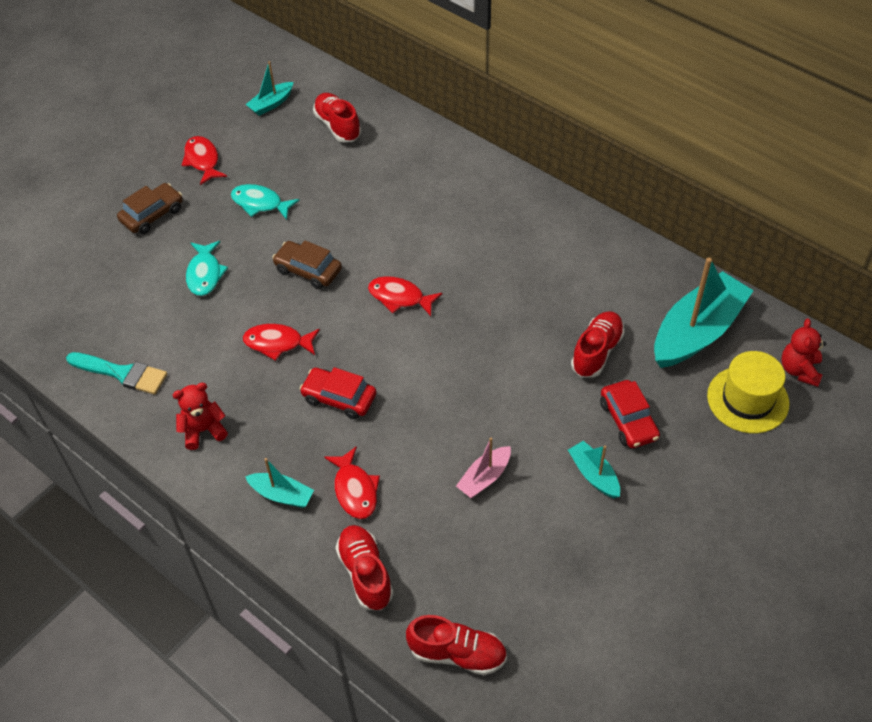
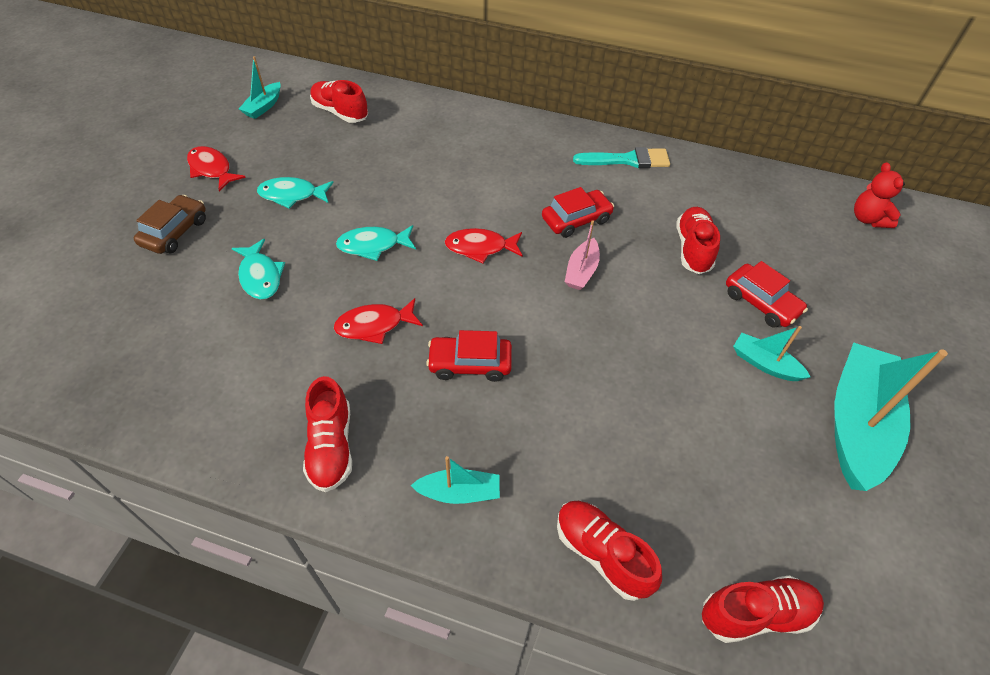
camera: 25 degrees left, 0 degrees up
(122, 373) = (203, 410): turquoise brush -> turquoise brush (627, 160)
(203, 430) = (331, 446): red teddy bear -> red shoe
(308, 270) = (373, 245): brown car -> turquoise fish
(355, 490) = (538, 459): red fish -> none
(484, 477) = (664, 400): pink boat -> pink boat (581, 271)
(502, 293) = (576, 220): none -> red car
(697, 332) = (765, 209): turquoise boat -> turquoise boat (856, 424)
(747, 399) = (846, 255): yellow hat -> none

